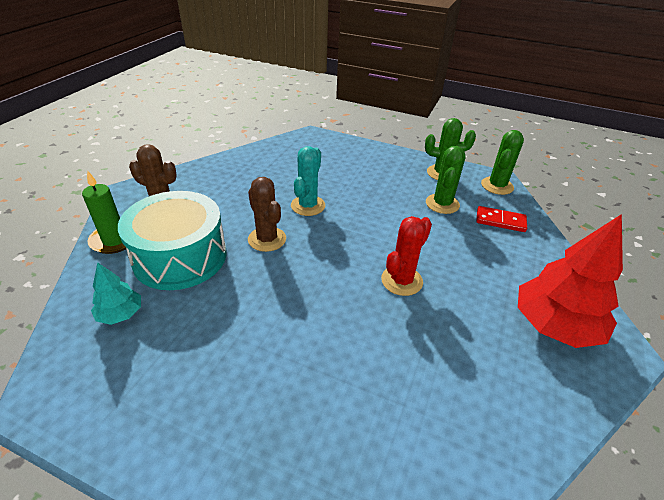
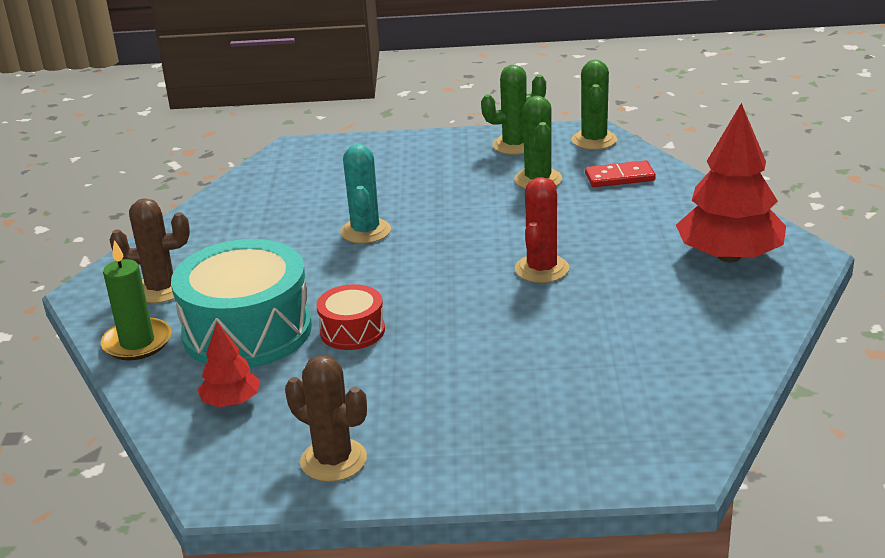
camera: 20 degrees left, 10 degrees down
(120, 314) = (231, 401): turquoise tree -> red tree
(240, 284) = (352, 331): none -> red drum
(267, 239) = (344, 280): brown cactus -> brown cactus (333, 460)

